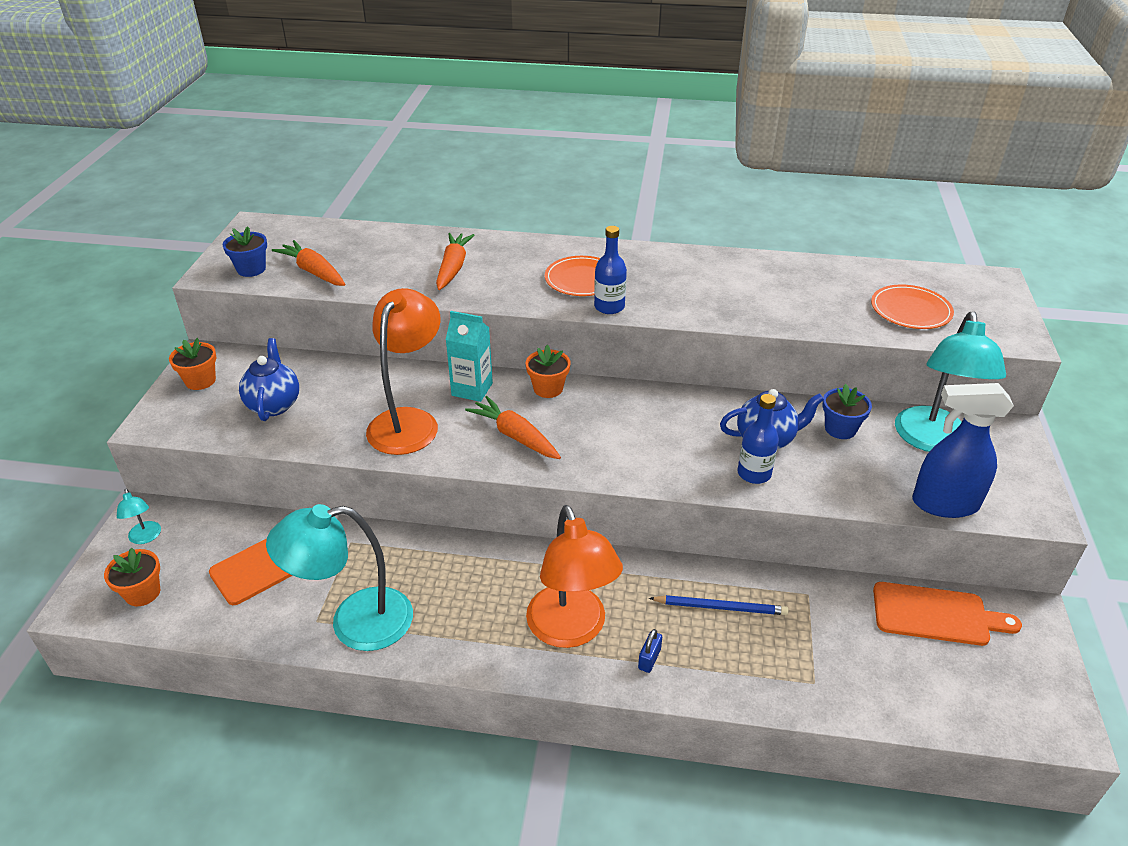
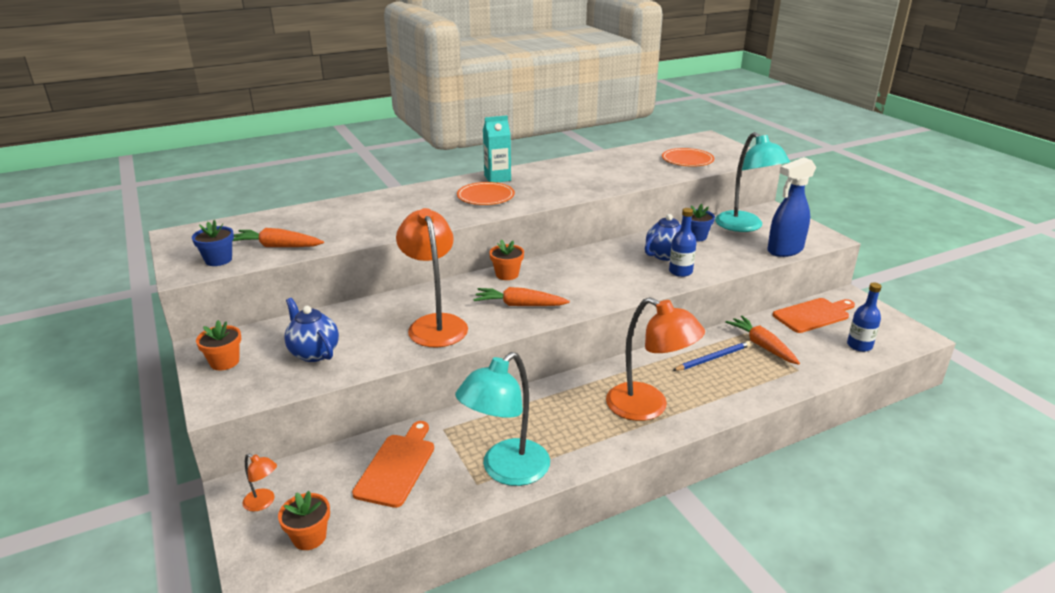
camera: 35 degrees left, 10 degrees down
(145, 537) = (263, 502): turquoise lamp -> orange lamp
(453, 268) = (387, 215): orange carrot -> orange carrot (762, 346)
(472, 389) = (456, 292): turquoise carton -> turquoise carton (497, 178)
(609, 307) = (523, 204): blue bottle -> blue bottle (859, 345)
(649, 659) = (707, 400): blue padlock -> none

